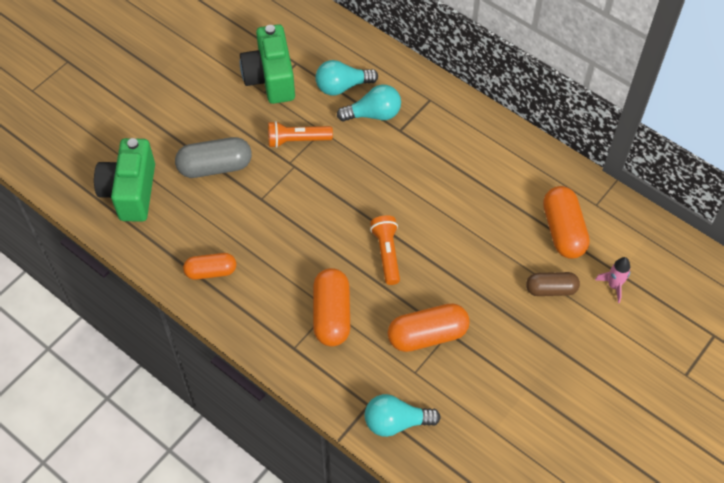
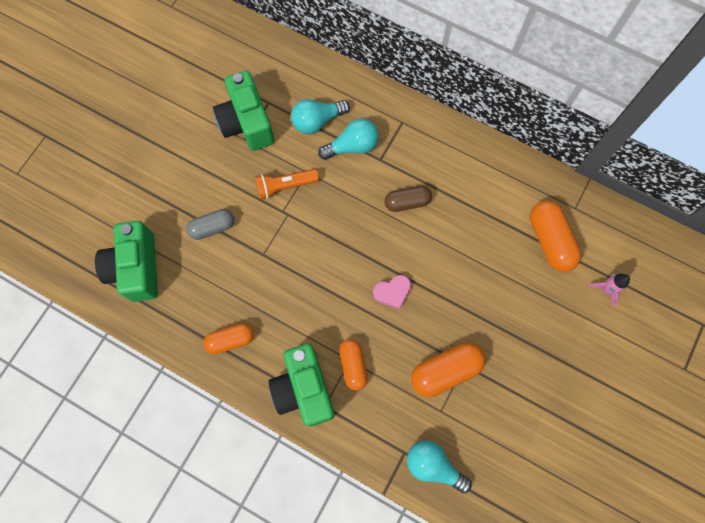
camera: 10 degrees left, 15 degrees up
(215, 167) = (212, 227): grey capsule -> grey capsule, size x0.66
(276, 328) = (304, 389): none -> green camera
(331, 315) = (353, 365): orange capsule -> orange capsule, size x0.66
(387, 253) = (392, 292): orange flashlight -> pink heart
(396, 422) = (433, 465): turquoise light bulb -> turquoise light bulb turned 45 degrees clockwise
(551, 289) = (549, 303): brown capsule -> brown capsule (407, 202)

